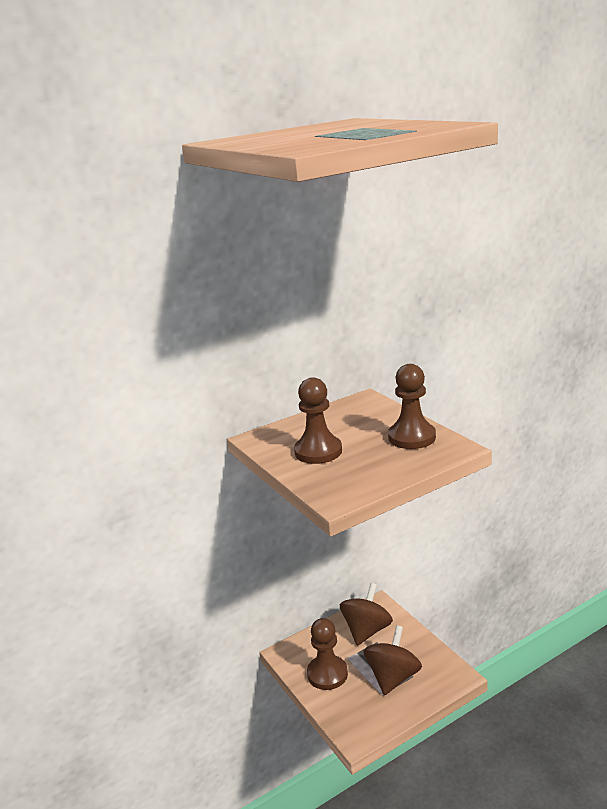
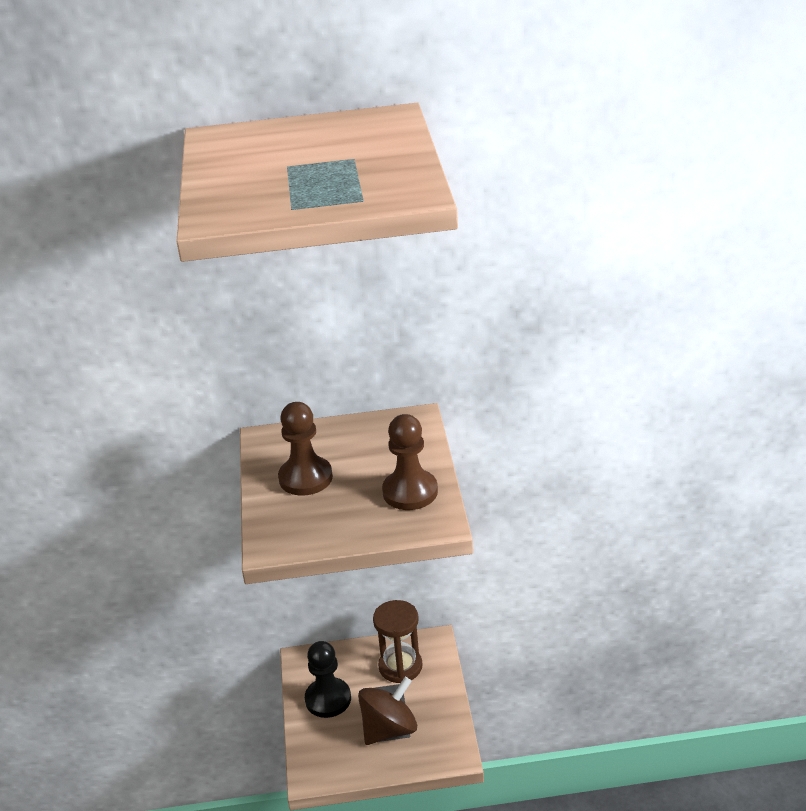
camera: 25 degrees right, 10 degrees up
(327, 674) = (328, 699): brown pawn -> black pawn
(366, 630) = (400, 666): brown spinning top -> brown hourglass

